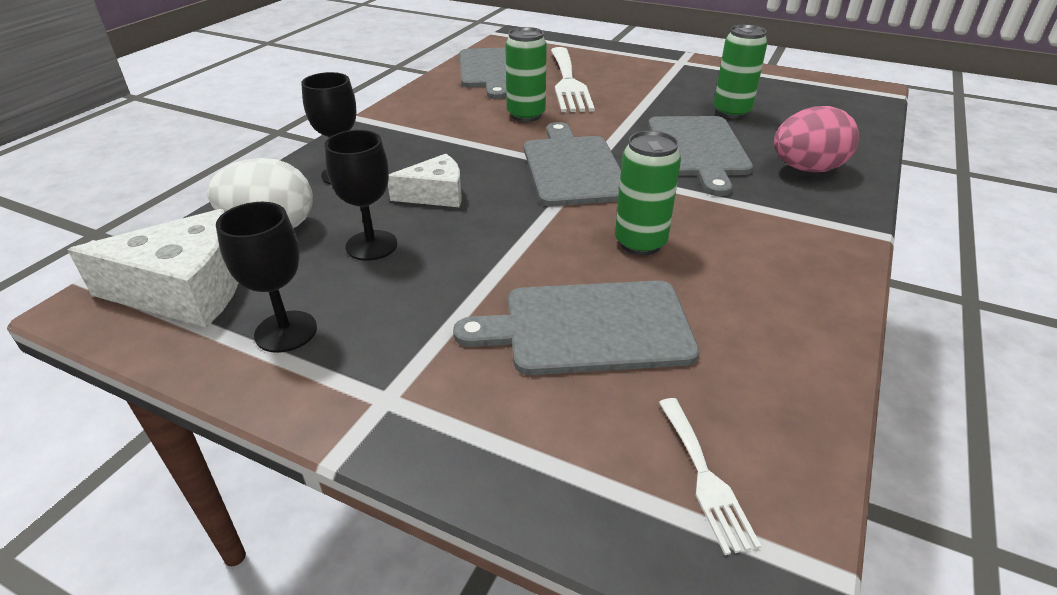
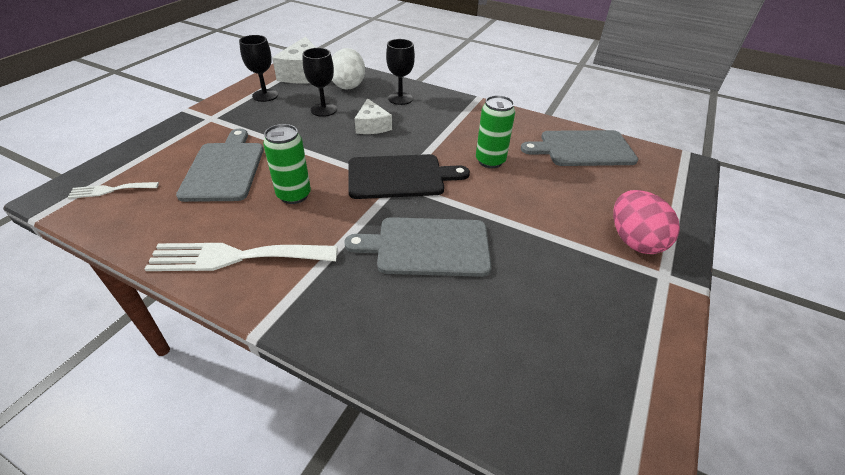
camera: 90 degrees right, 5 degrees up
(568, 83) = (566, 186): white fork -> white fork (235, 257)
(572, 168) = (400, 176): grey cutting board -> black cutting board
(731, 112) = (516, 289): green can -> none
(807, 169) = (382, 315): pink egg -> pink egg (634, 241)

